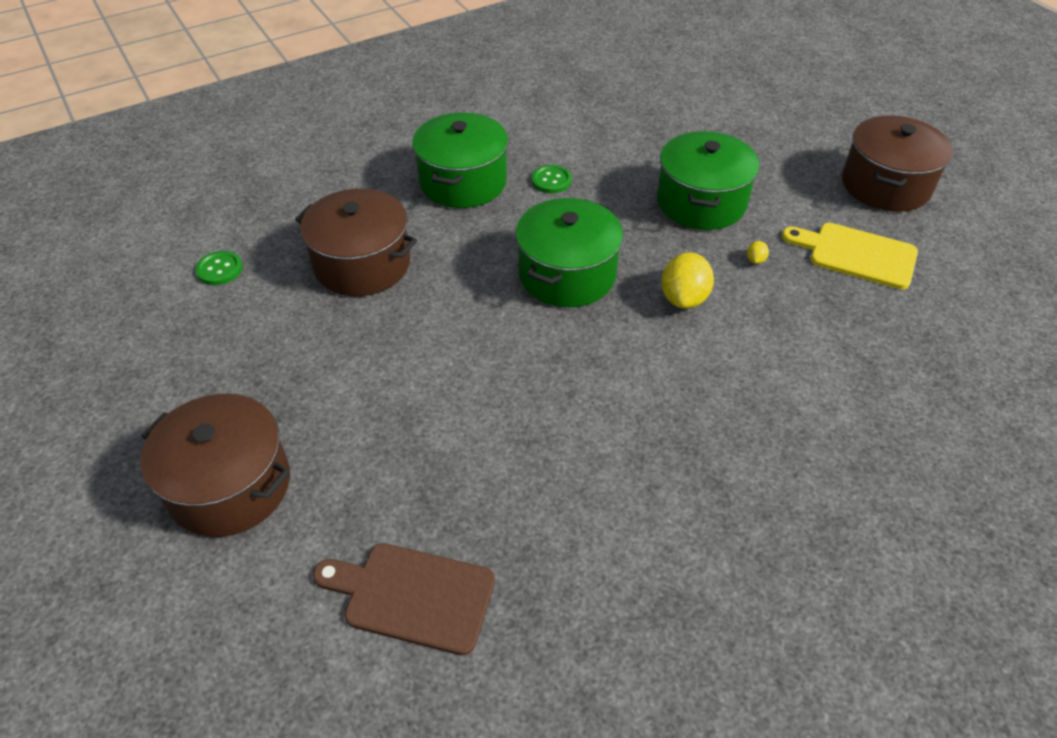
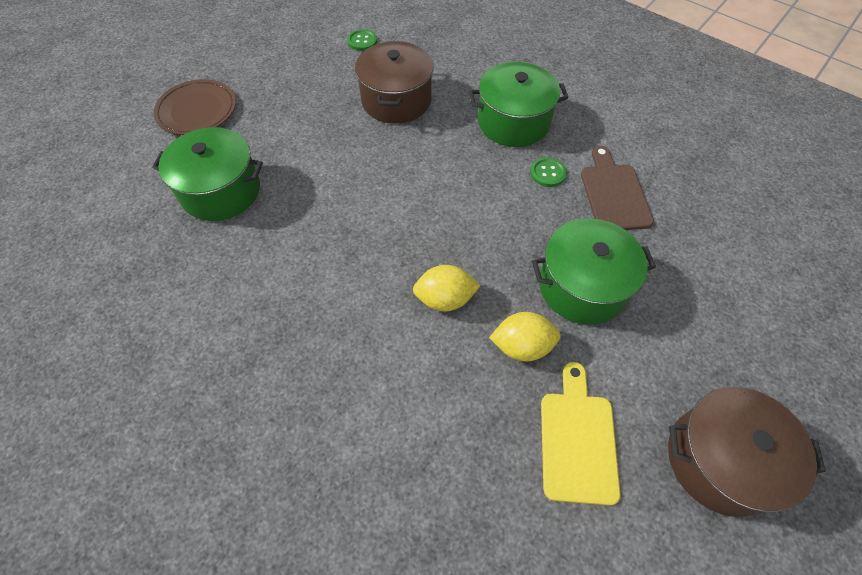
camera: 70 degrees right, 10 degrees up
(230, 486) = (197, 111): brown pot -> brown plate
(412, 596) = (133, 214): brown cutting board -> brown cutting board (613, 193)
(567, 274) = (438, 214): green pot -> green pot (221, 191)
(755, 260) = (522, 346): yellow lemon -> yellow lemon, size x2.28

